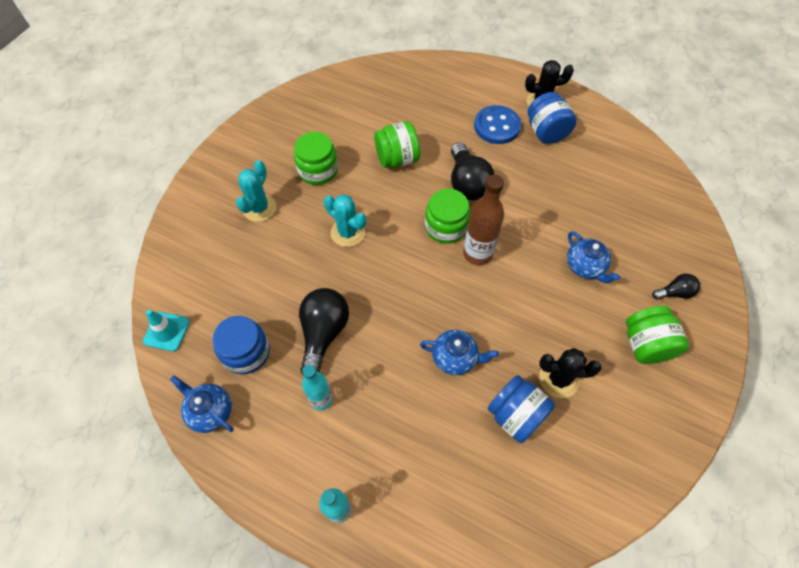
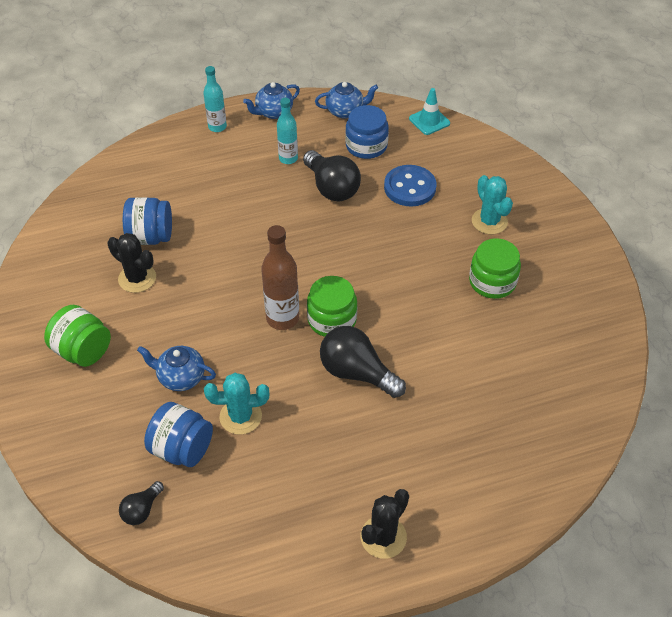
camera: 135 degrees right, 10 degrees down
(347, 232) = (401, 256): turquoise cactus -> turquoise cactus (240, 416)
(397, 159) = (444, 345): green jar -> none
(455, 358) = (225, 238): blue teapot -> blue teapot (273, 112)
(497, 126) = (396, 460): blue button -> blue button (410, 187)
(546, 132) = (340, 497): blue jar -> blue jar (182, 449)
(558, 379) = (137, 278): black cactus -> black cactus turned 75 degrees clockwise
(674, 292) = (82, 415): black light bulb -> black light bulb (142, 510)

